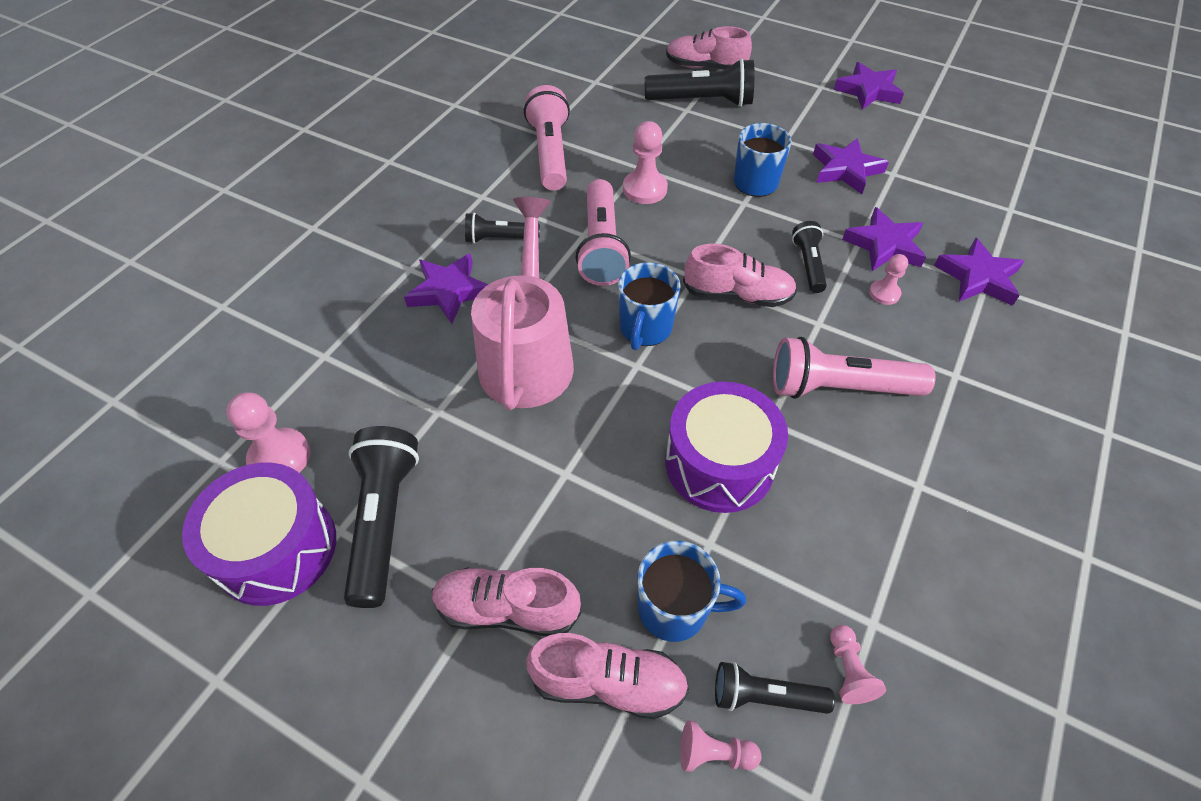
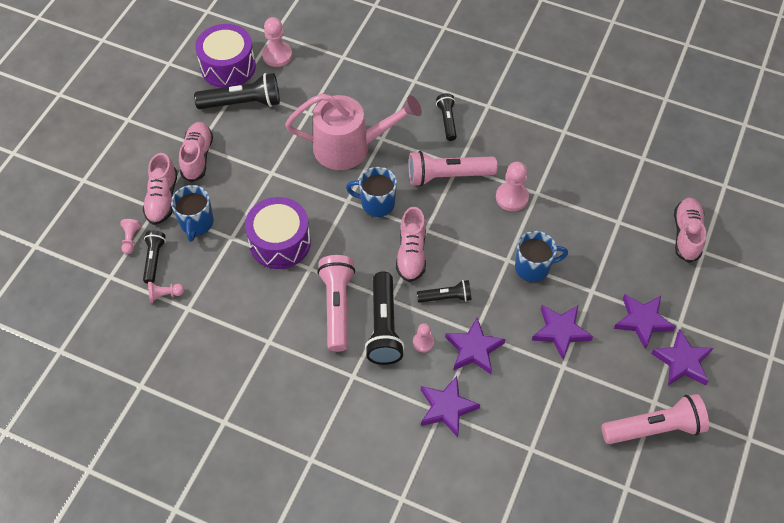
camera: 85 degrees right, 5 degrees up
(449, 291) = (397, 103): purple star -> purple star (642, 321)
(550, 153) = (542, 138): pink flashlight -> pink flashlight (654, 428)
(702, 102) = (632, 232): black flashlight -> black flashlight (383, 327)

